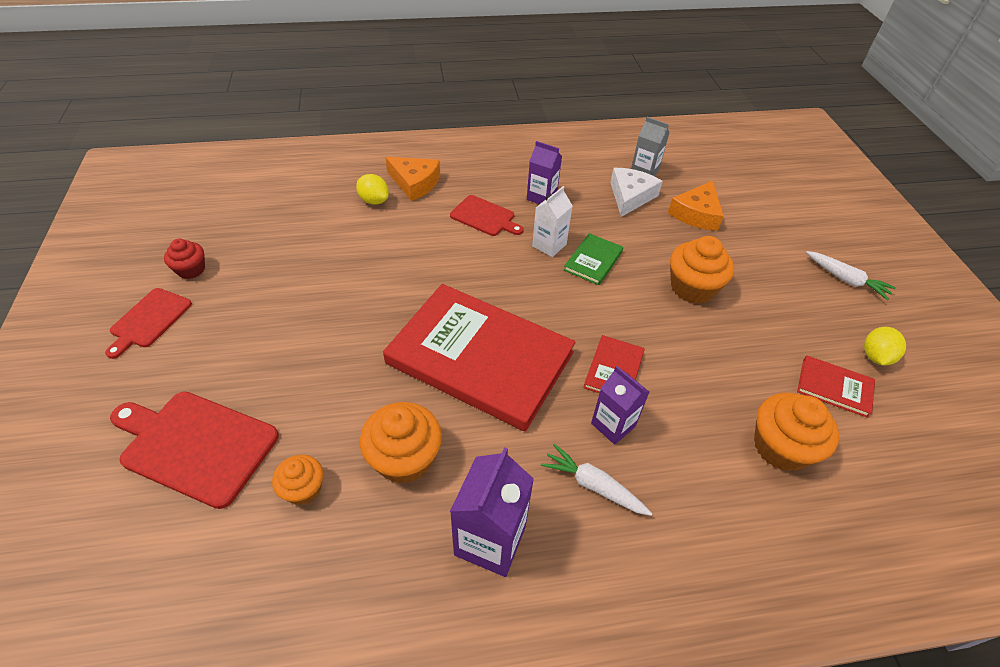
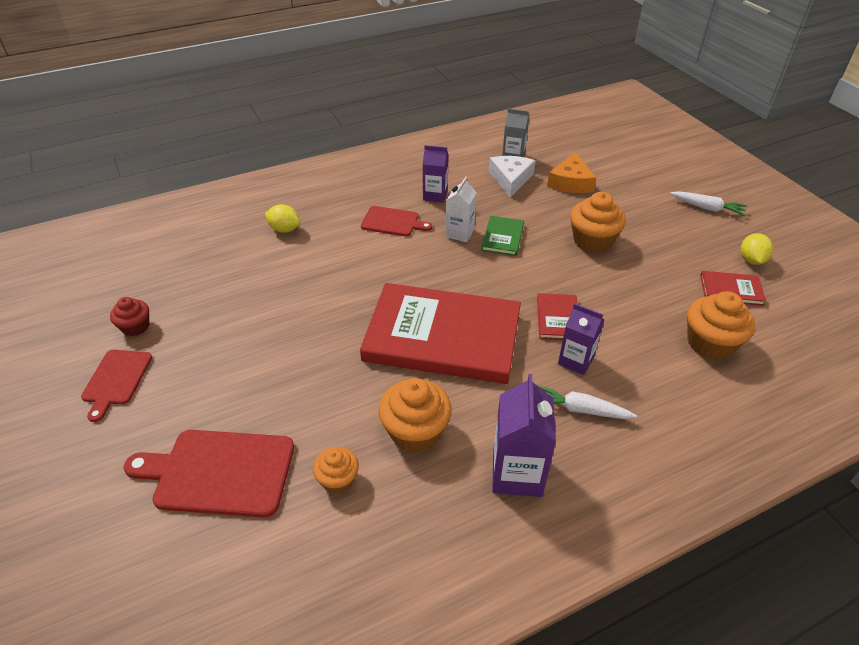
camera: 15 degrees left, 5 degrees down
(415, 183) = (315, 207): orange cheese -> none

